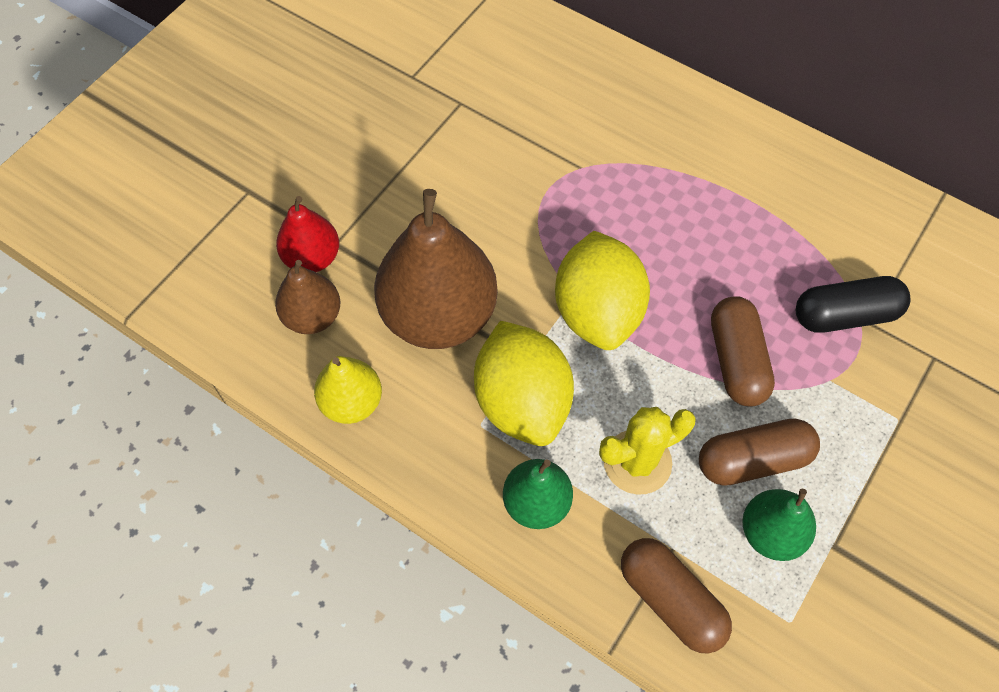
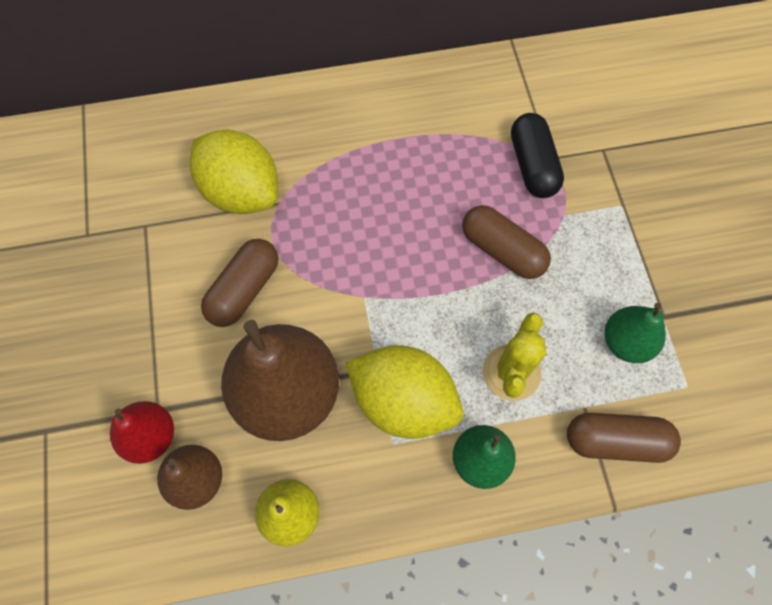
camera: 45 degrees left, 5 degrees up
(597, 312) = (389, 295): yellow lemon -> yellow lemon (241, 192)
(753, 460) = (573, 306): brown capsule -> brown capsule (244, 290)
(845, 315) = (533, 165): black capsule -> black capsule turned 45 degrees counterclockwise

